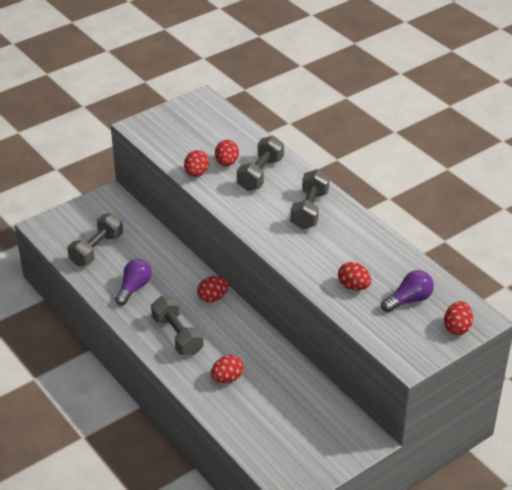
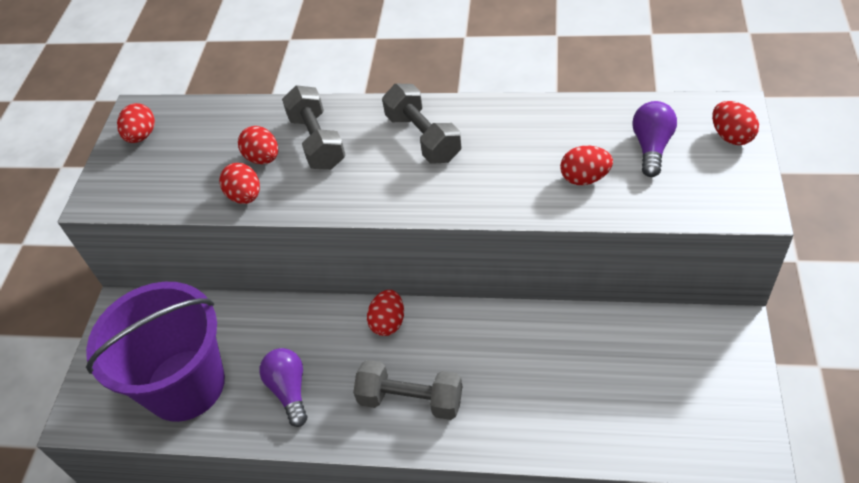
camera: 40 degrees left, 10 degrees up
(96, 250) = (185, 385): grey dumbbell -> purple bucket
(227, 378) = (526, 397): red egg -> red egg (142, 136)

